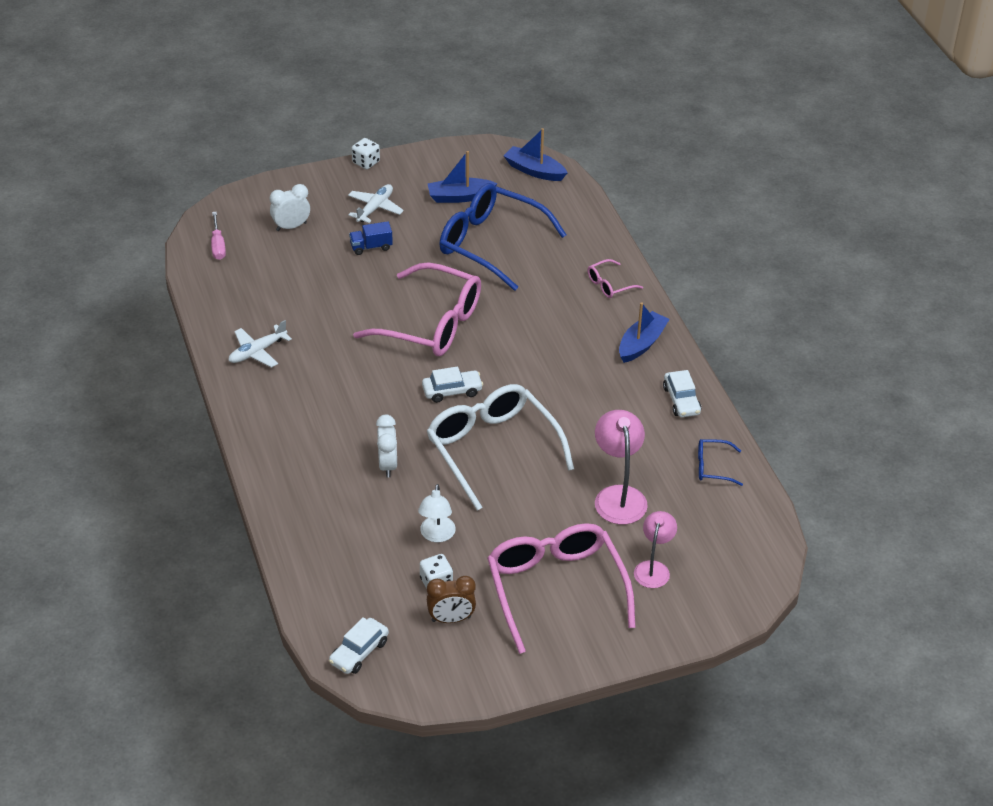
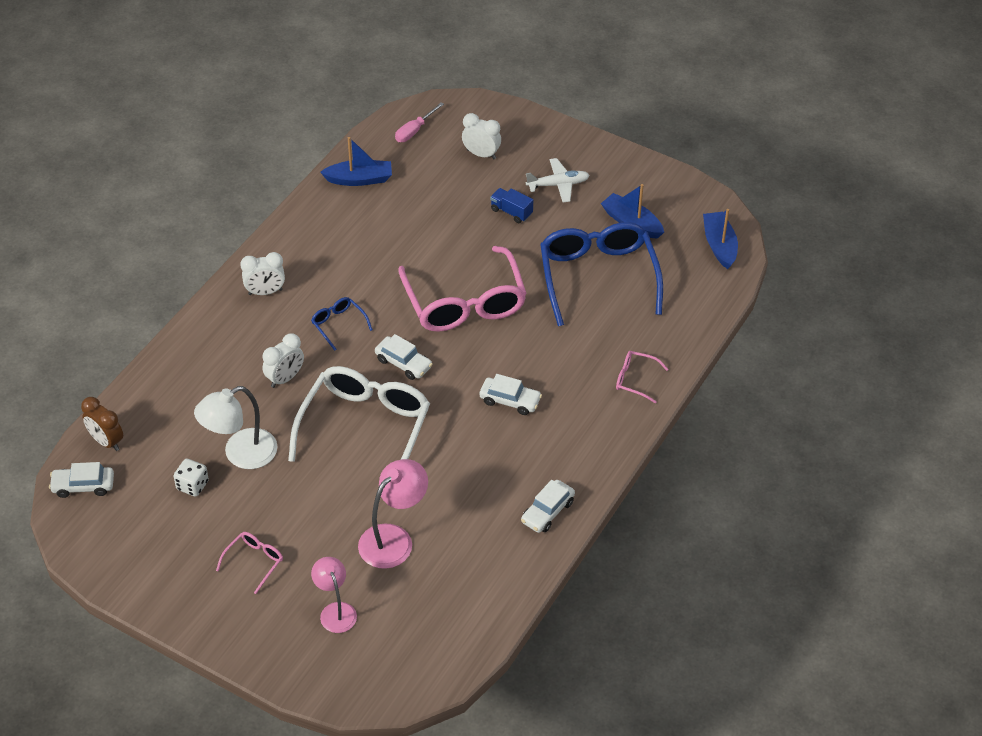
camera: 50 degrees right, 5 degrees up
(257, 352) = (326, 228): white plane -> none
(281, 425) = (265, 292): none -> white clock
(366, 162) = (605, 144): white dice -> none
(436, 535) = (240, 454): white lamp -> white lamp, size x1.52
(451, 619) = (164, 518): brown clock -> brown clock (106, 441)
(555, 357) = (510, 400): none -> white car
(556, 589) = (254, 562): pink glasses -> pink glasses, size x0.43
(641, 344) = (587, 444): blue boat -> blue boat (359, 179)
(653, 568) = (335, 611): pink lamp -> pink lamp turned 90 degrees counterclockwise
(713, 467) = (490, 580): blue glasses -> blue glasses (338, 325)

